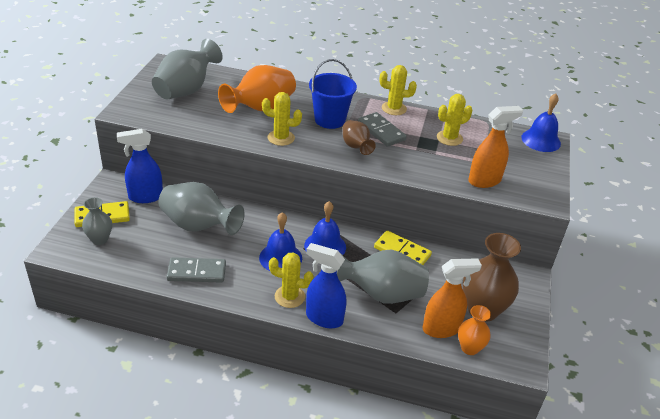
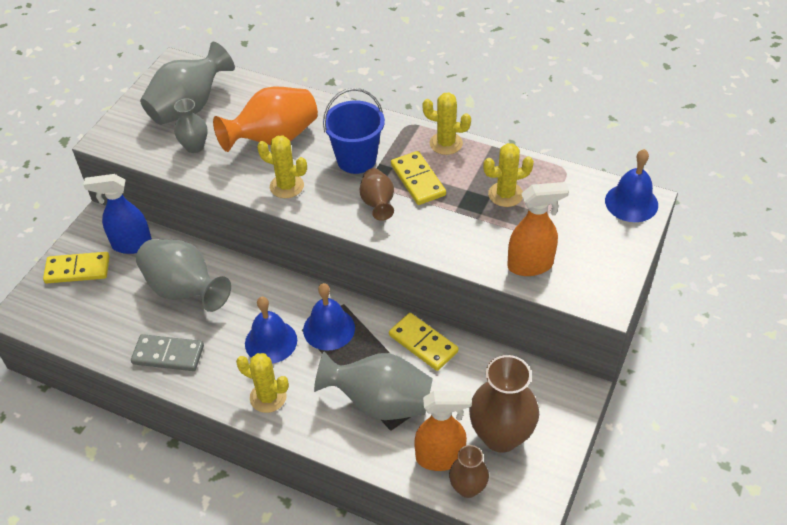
camera: 15 degrees right, 10 degrees up
(100, 239) = (68, 302): grey vase -> grey vase (195, 146)
(324, 318) = (301, 430): blue spray bottle -> none
(381, 131) = (417, 180): grey domino -> yellow domino
(469, 348) = (468, 487): orange vase -> brown vase

